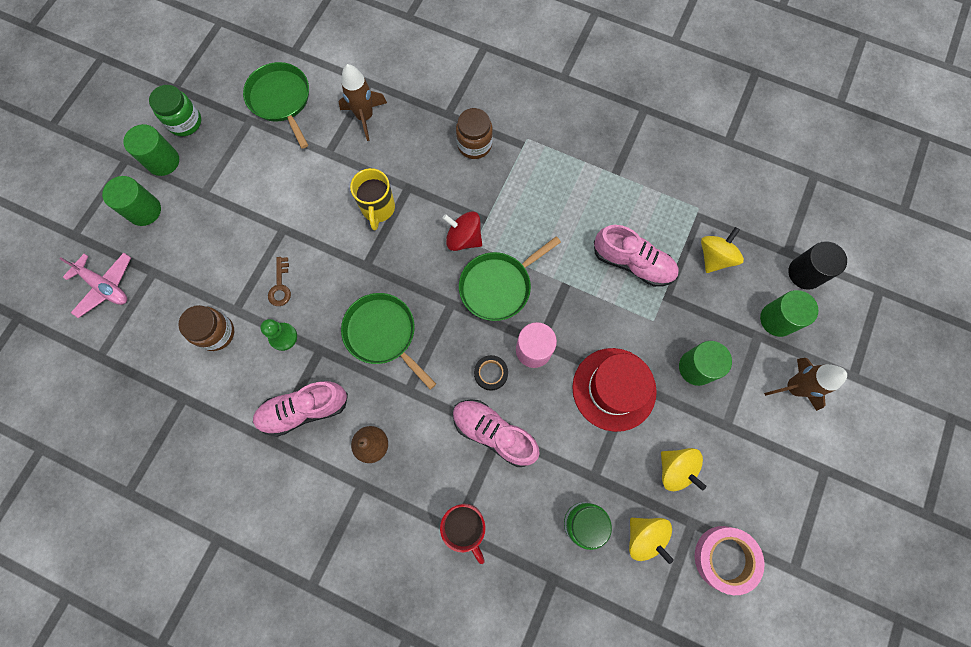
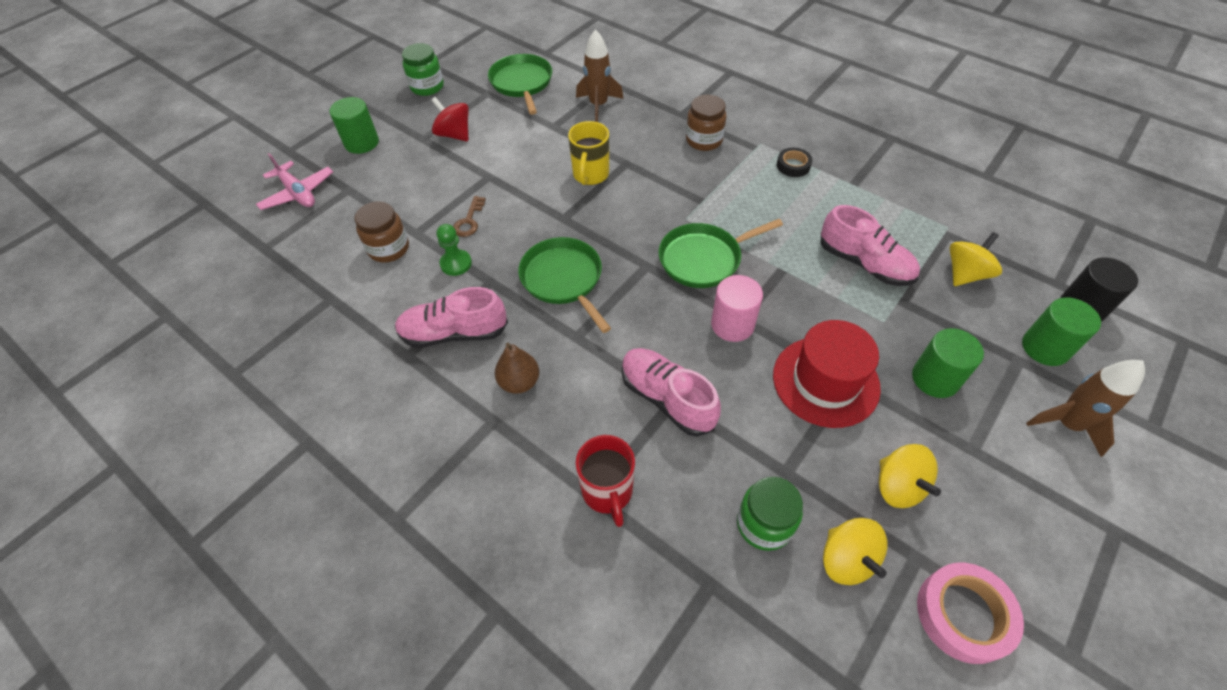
camera: 15 degrees right, 20 degrees down
(163, 161) = (395, 110): green cylinder -> none
(464, 238) = (674, 212): red spinning top -> red spinning top (454, 134)
(491, 373) = (677, 338): black tape -> black tape (793, 165)

